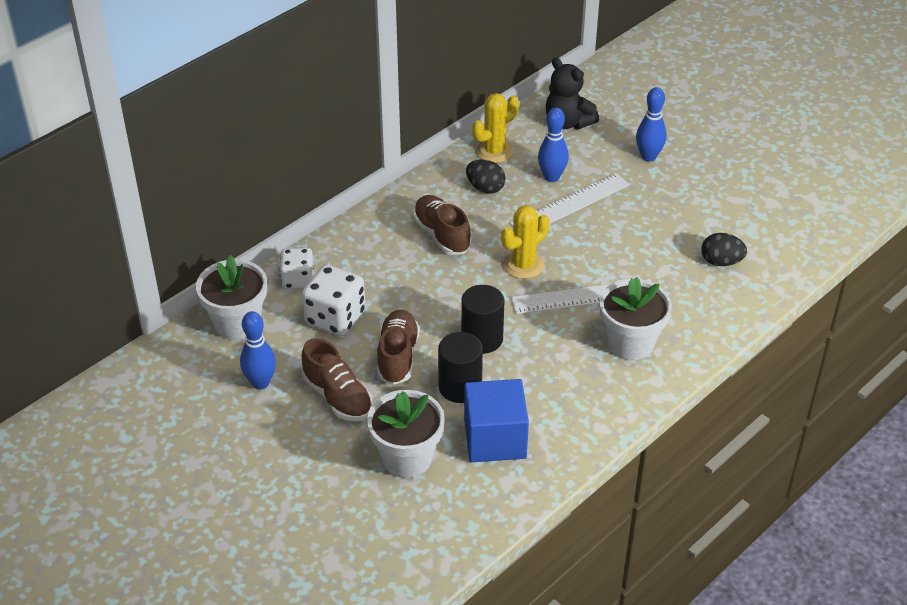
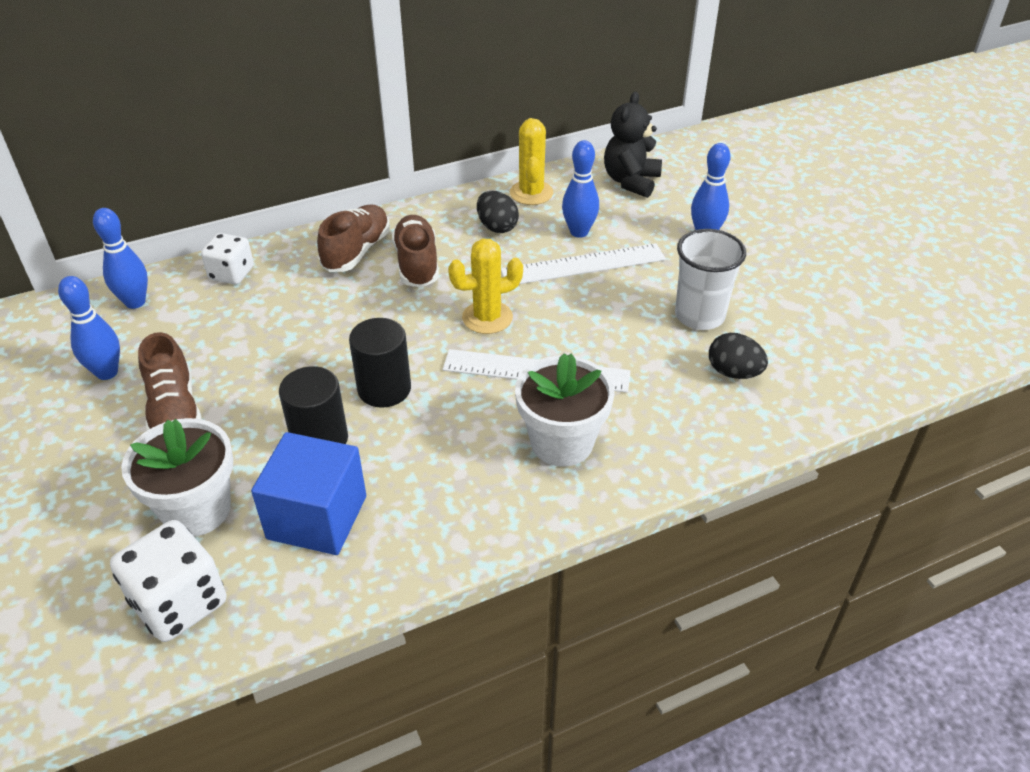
camera: 20 degrees right, 0 degrees up
(237, 323) = (135, 302): white flower pot -> blue bowling pin
(335, 318) = (239, 323): white dice -> white dice (179, 602)
(397, 356) = (275, 383): brown shoe -> brown shoe (356, 251)
(494, 151) = (531, 193): yellow cactus -> yellow cactus turned 75 degrees counterclockwise
(568, 122) = (631, 181): black teddy bear -> black teddy bear turned 45 degrees clockwise
(677, 224) = (699, 315): none -> white cup

